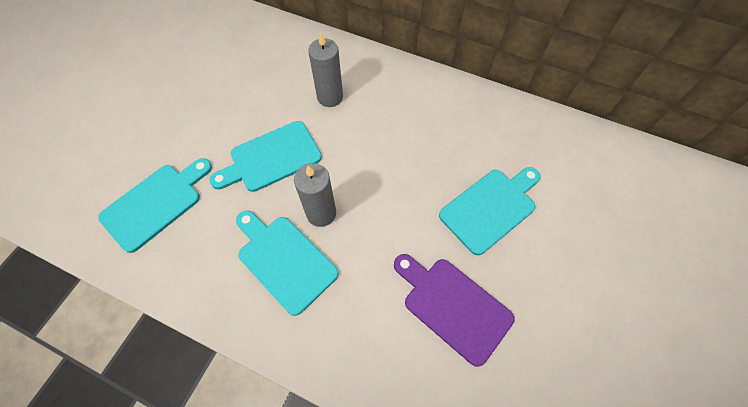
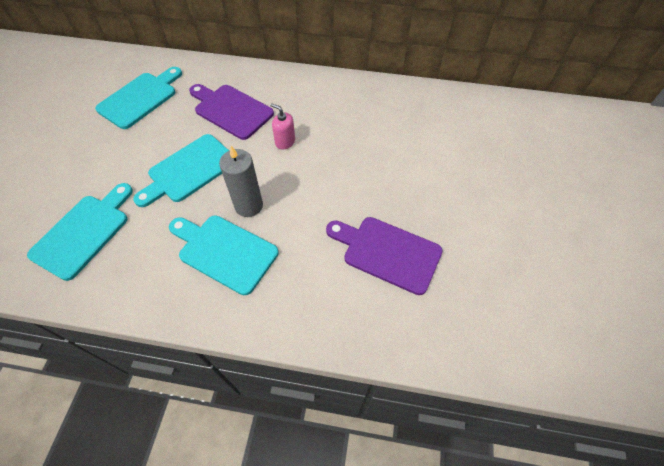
camera: 15 degrees left, 5 degrees down
(330, 97) = (231, 110): grey candle -> purple cutting board
(376, 147) = (285, 142): none -> pink soap dispenser
(490, 208) = (398, 169): turquoise cutting board -> turquoise cutting board (140, 98)

